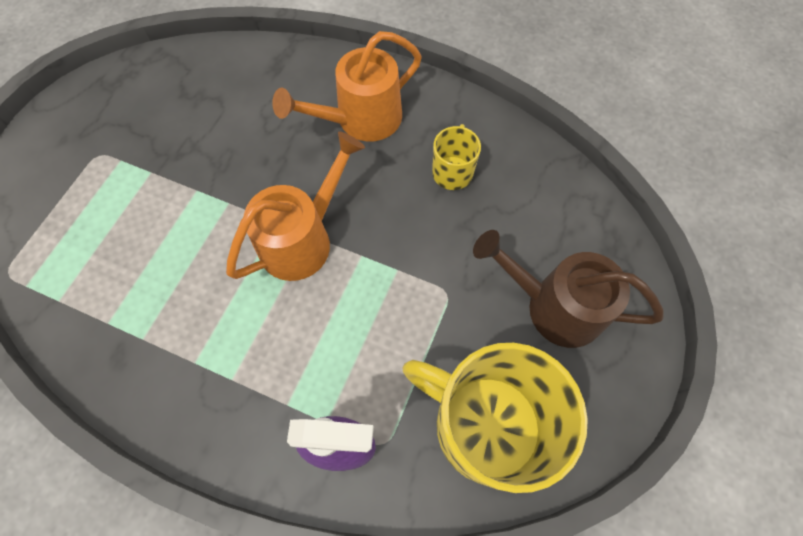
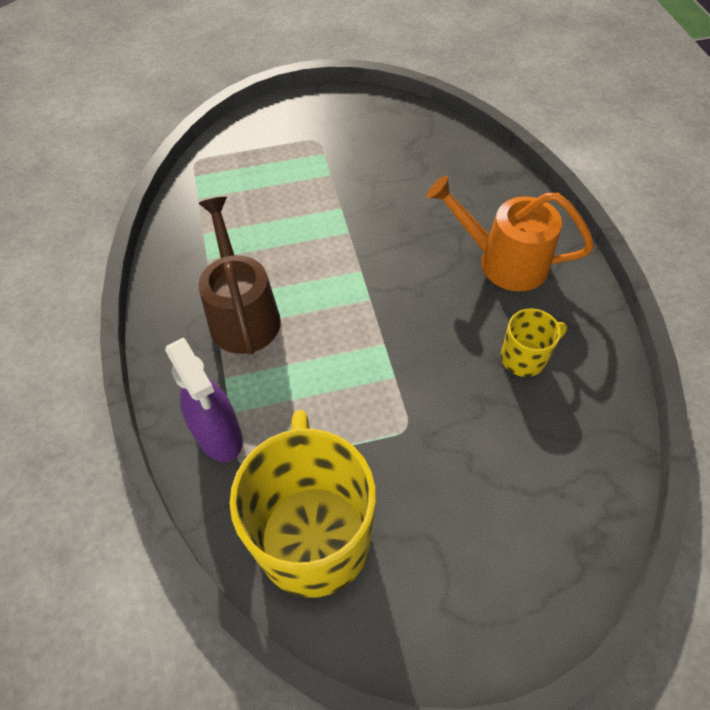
camera: 55 degrees right, 10 degrees down
(303, 238) = (363, 296): orange watering can -> none
(553, 306) = (471, 525): brown watering can -> brown watering can (242, 313)

